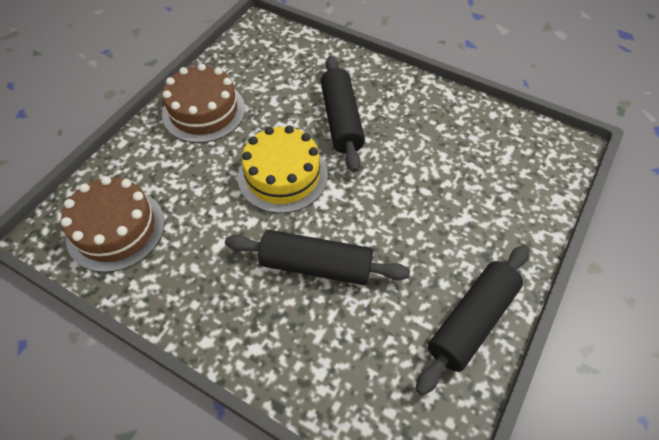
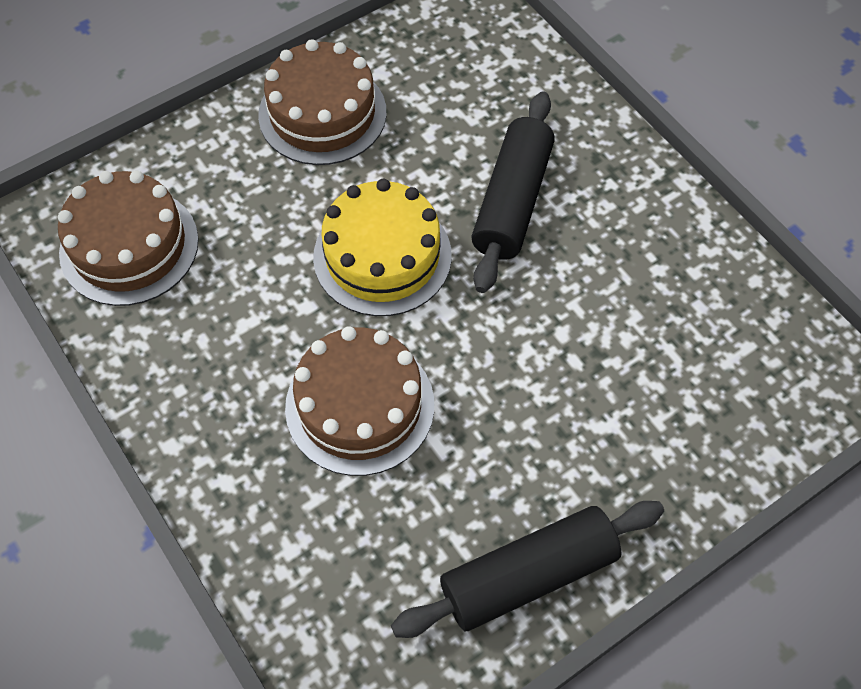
camera: 25 degrees right, 5 degrees up
(316, 266) = (360, 405): black rolling pin -> brown cake

